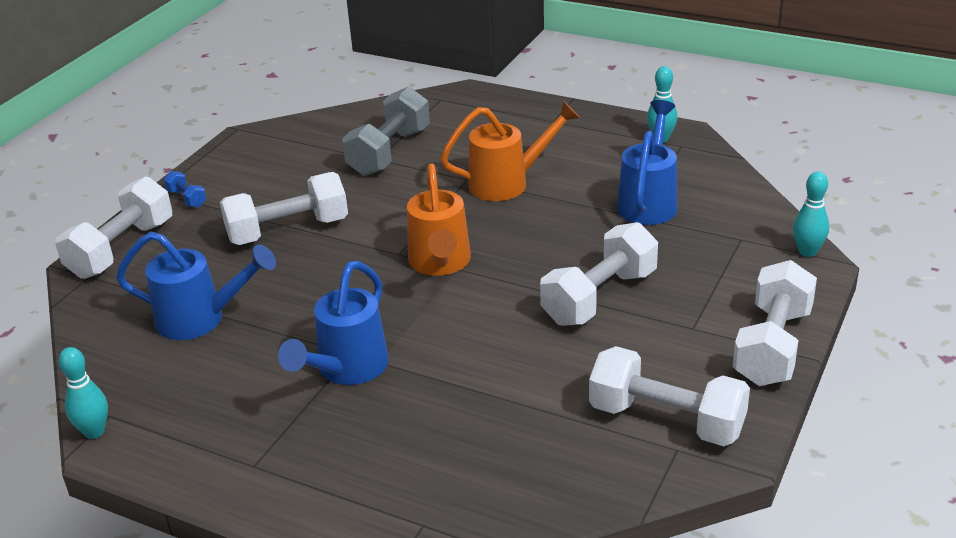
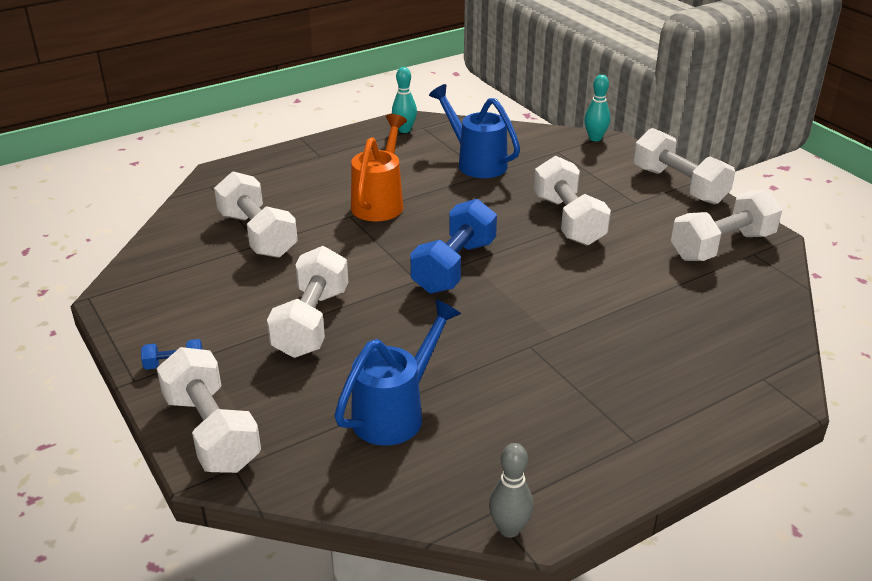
camera: 60 degrees left, 0 degrees up
(94, 432) = (509, 529): turquoise bowling pin -> grey bowling pin
(346, 370) = (550, 355): blue watering can -> none
(389, 152) = (257, 235): grey dumbbell -> white dumbbell
(440, 264) = (454, 266): orange watering can -> blue dumbbell

